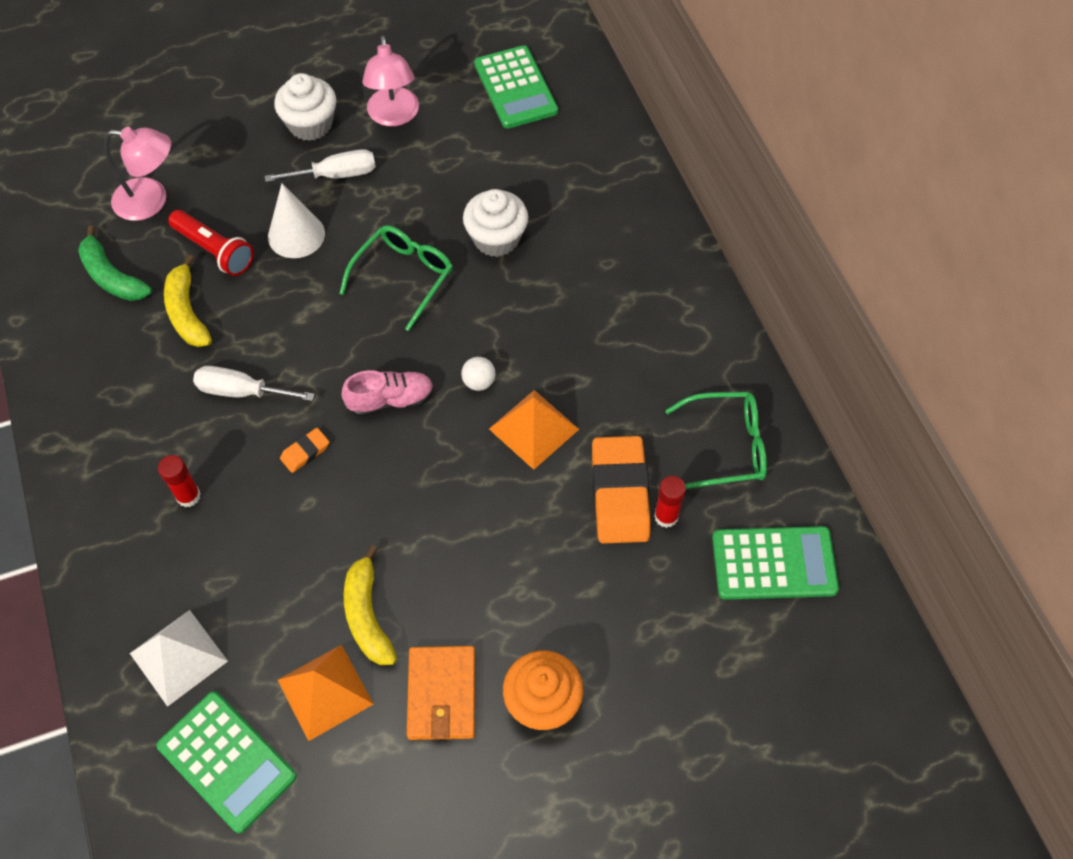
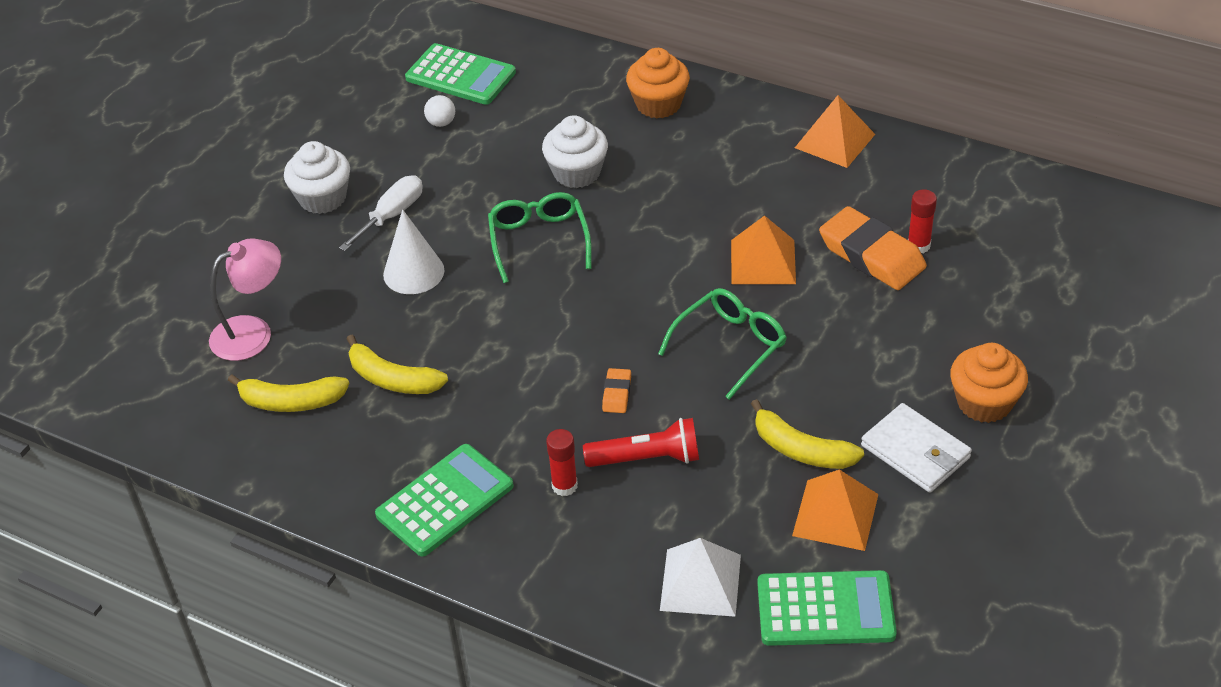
camera: 40 degrees left, 15 degrees down
(112, 276) = (291, 402): green banana -> yellow banana
(214, 250) = (358, 326): red flashlight -> red flashlight (647, 458)
(241, 391) = (512, 394): white screwdriver -> none
(391, 400) = (637, 318): pink shoe -> none
(394, 116) = (386, 151): pink lamp -> none
(442, 694) = (915, 452): orange wallet -> white wallet
(479, 382) = (685, 263): white ball -> white ball (441, 123)
(625, 223) = (658, 104): none -> orange cupcake
(718, 365) = (835, 141): none -> orange pyramid
(727, 446) = (903, 180): green glasses -> green glasses (731, 345)
(774, 563) = (1018, 221): green calculator -> green calculator (445, 501)

